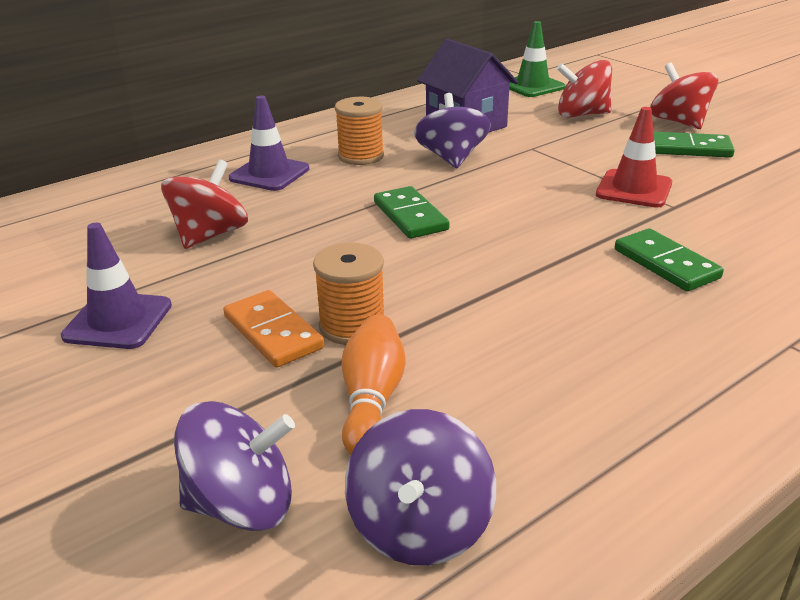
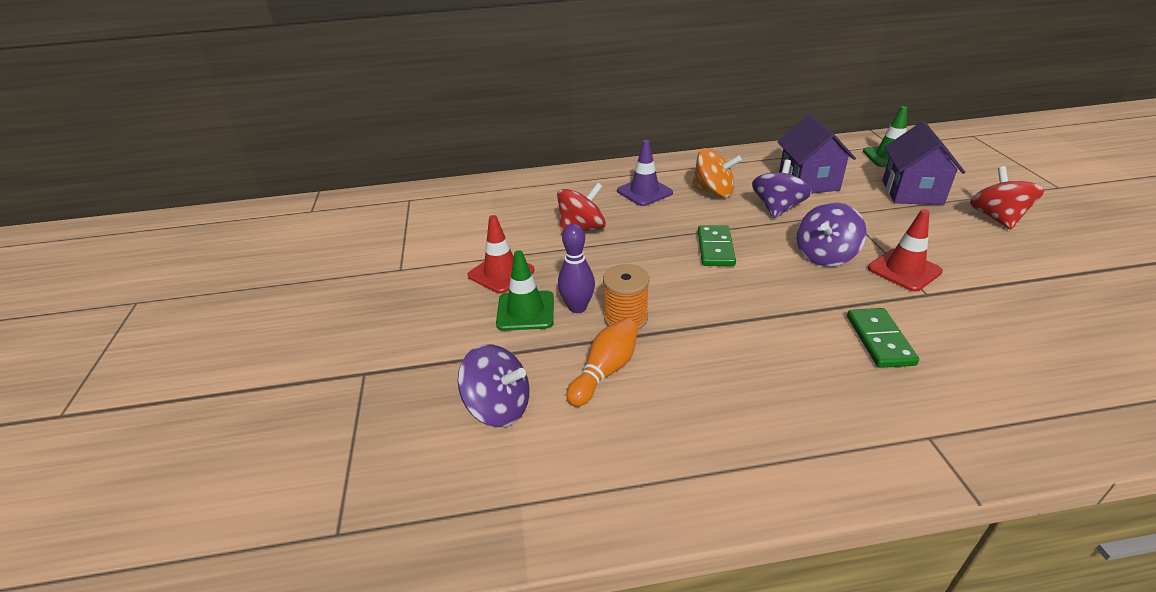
camera: 30 degrees right, 5 degrees up
(118, 321) = (501, 273): purple traffic cone -> red traffic cone
(194, 360) = (525, 311): none -> green traffic cone
(273, 332) = (577, 307): orange domino -> purple bowling pin
(361, 156) = (713, 192): orange spool -> orange spinning top
(419, 527) = (580, 459): purple spinning top -> purple spinning top (825, 255)
(581, 115) = (912, 192): red spinning top -> purple house
(690, 149) = (986, 246): green domino -> none

